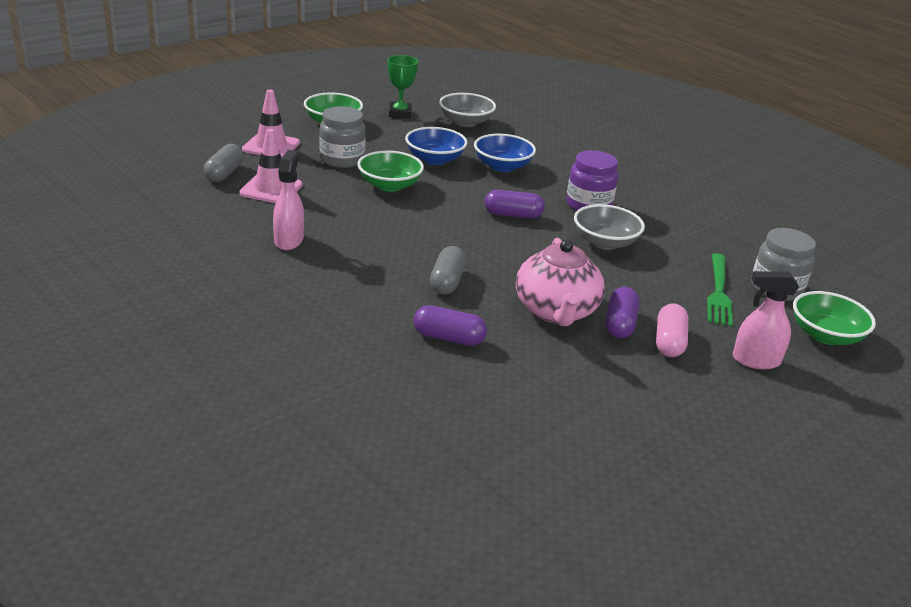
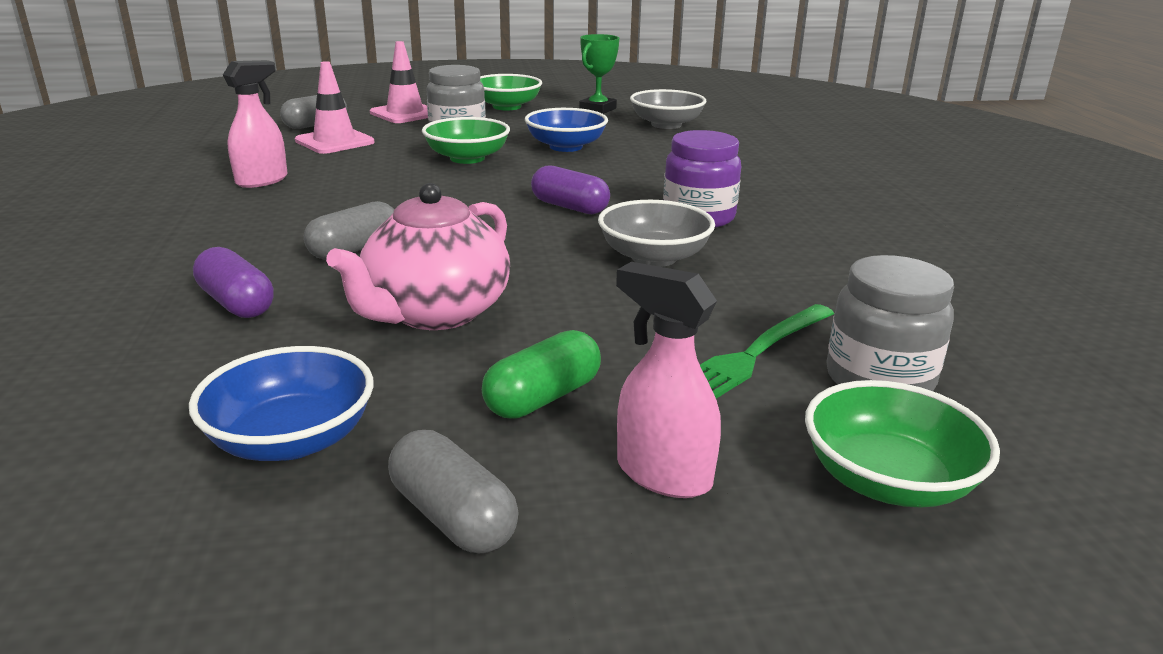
camera: 35 degrees right, 5 degrees down
(502, 166) = (642, 164): blue bowl -> blue bowl (292, 439)
(620, 324) = (502, 352): purple capsule -> none
(669, 342) = (543, 398): pink capsule -> green capsule
(711, 405) = (453, 516): none -> grey capsule

